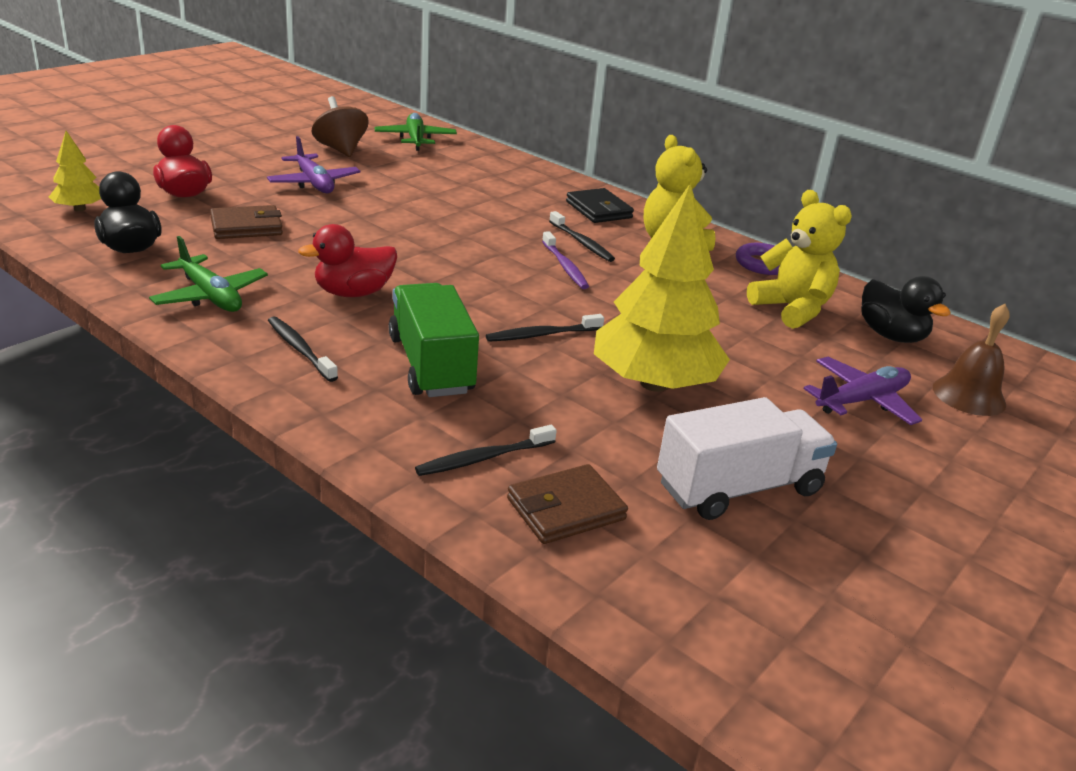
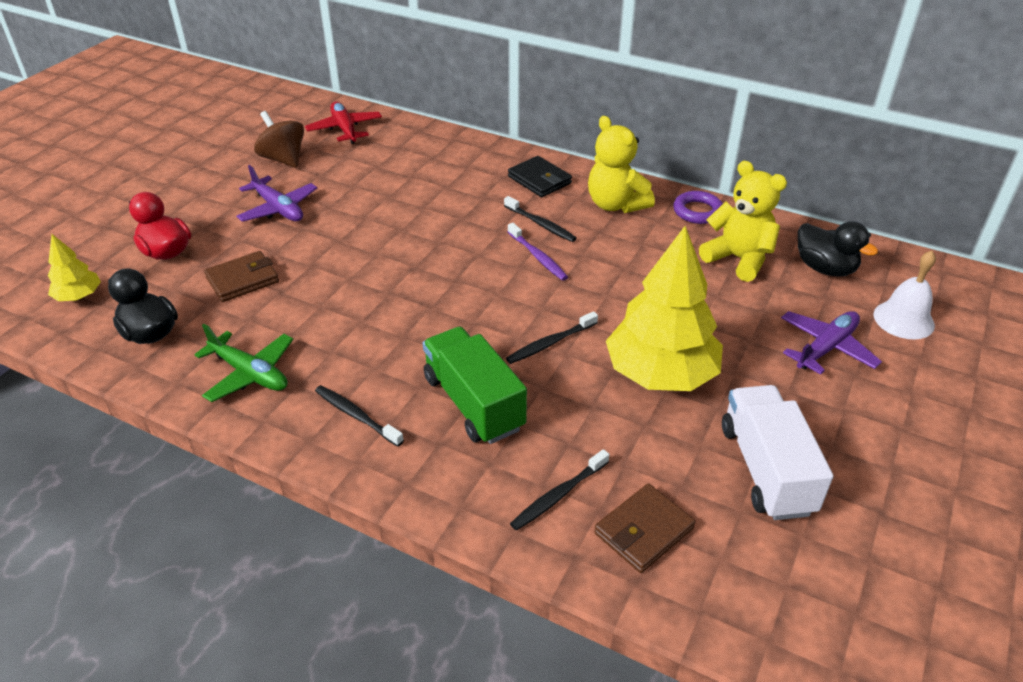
camera: 10 degrees left, 10 degrees up
(353, 293) = (372, 336): red duck -> none
(415, 139) = (345, 129): green plane -> red plane
(738, 488) = (766, 469): white truck -> white truck turned 60 degrees counterclockwise
(969, 395) = (903, 319): brown bell -> white bell

